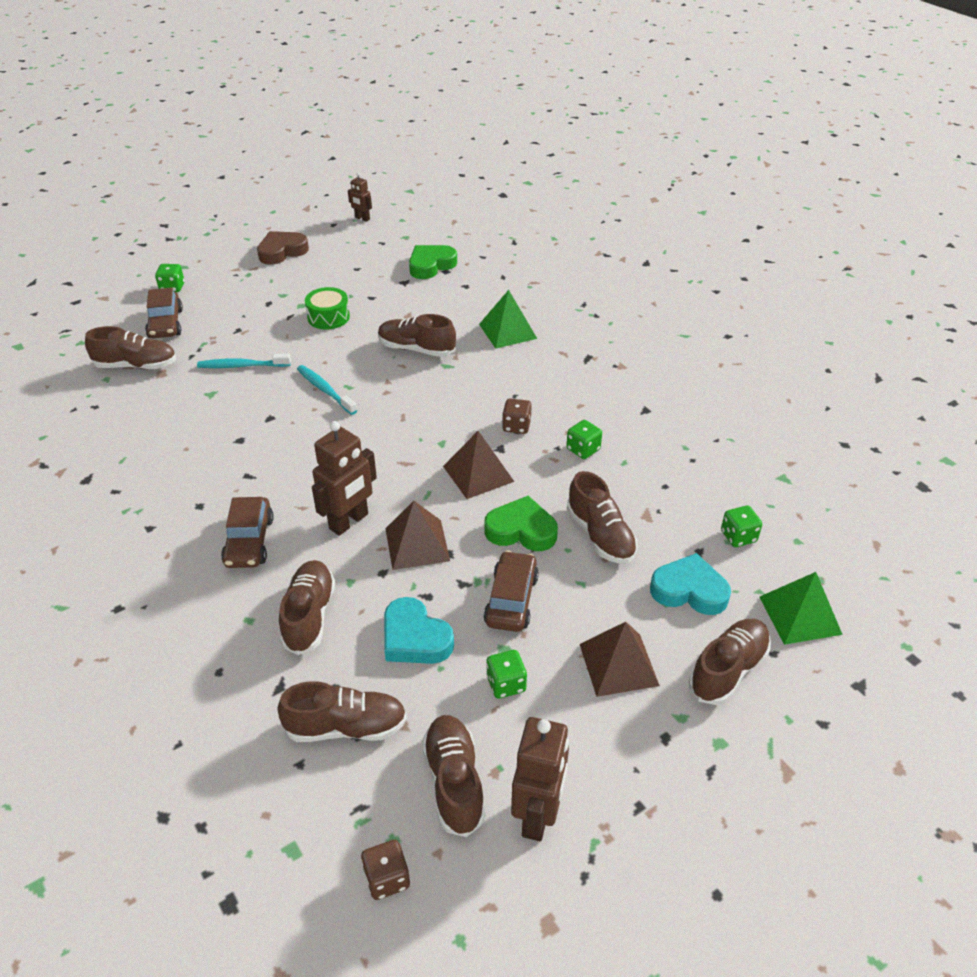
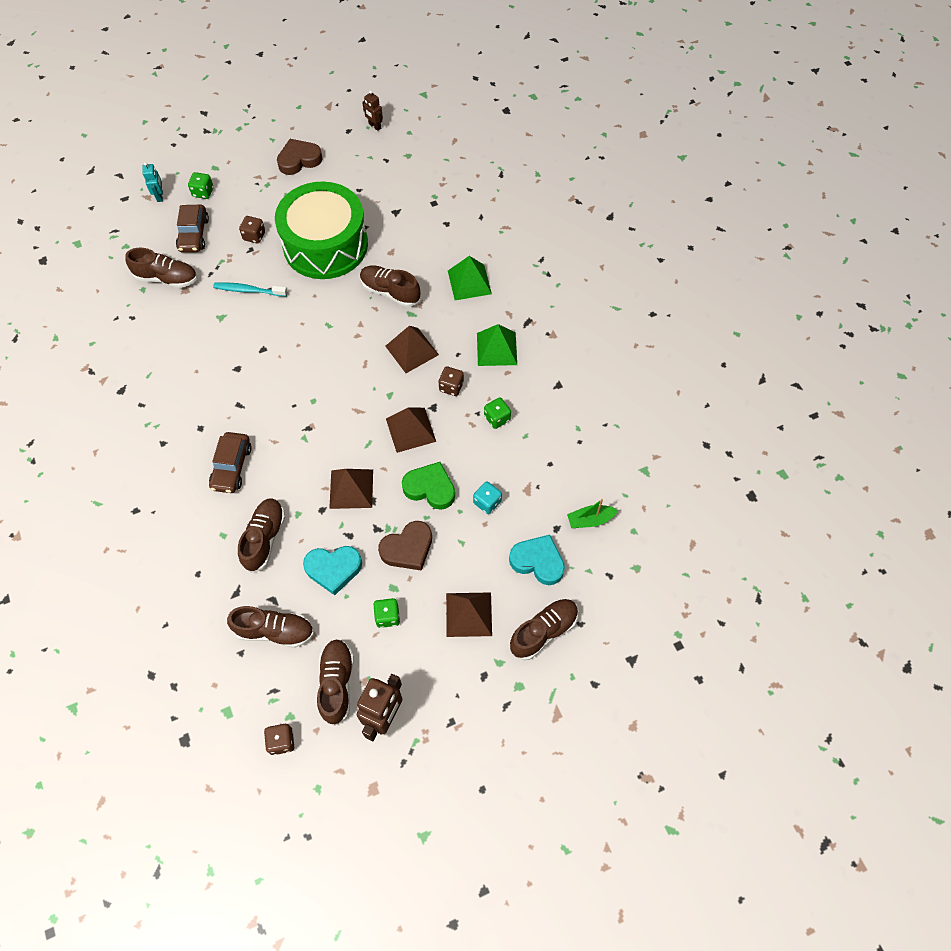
camera: 10 degrees right, 20 degrees up
(120, 296) = (160, 196): none -> turquoise robot
(240, 318) = (254, 236): none -> brown dice
(325, 390) = (309, 326): turquoise toothbrush -> none
(328, 317) = (325, 245): green drum -> green drum, size x2.40
(349, 522) = (306, 460): brown robot -> none
(415, 638) = (333, 569): turquoise heart -> turquoise heart turned 60 degrees counterclockwise
(431, 265) = (422, 194): green heart -> none
(457, 398) = (412, 350): none -> brown pyramid
(511, 600) = (408, 548): brown car -> brown heart
(600, 535) = (487, 502): brown shoe -> turquoise dice
(738, 536) = (590, 520): green dice -> green boat
(799, 615) = (611, 596): green pyramid -> green pyramid (496, 348)

